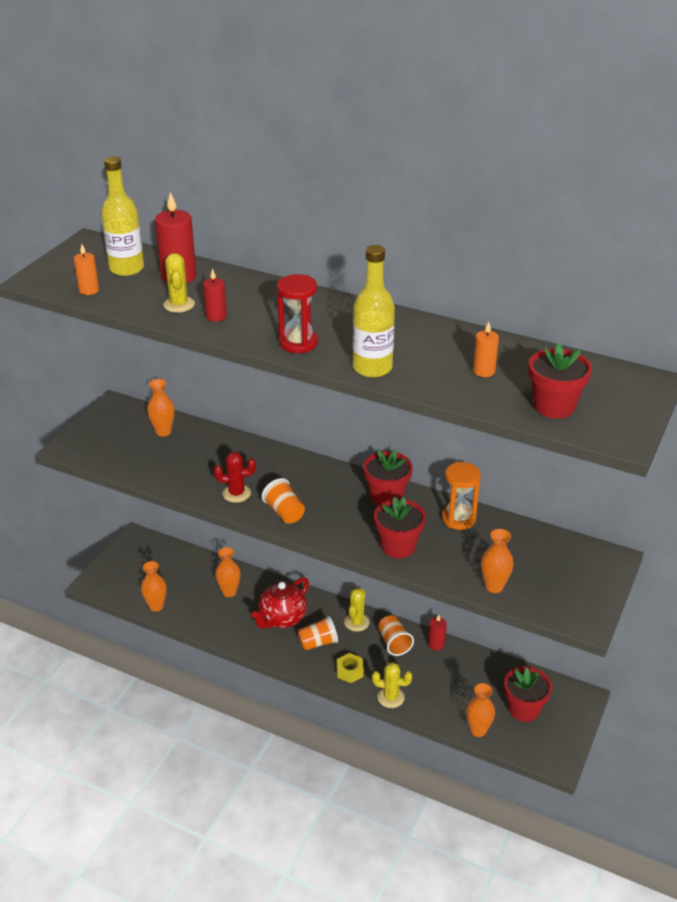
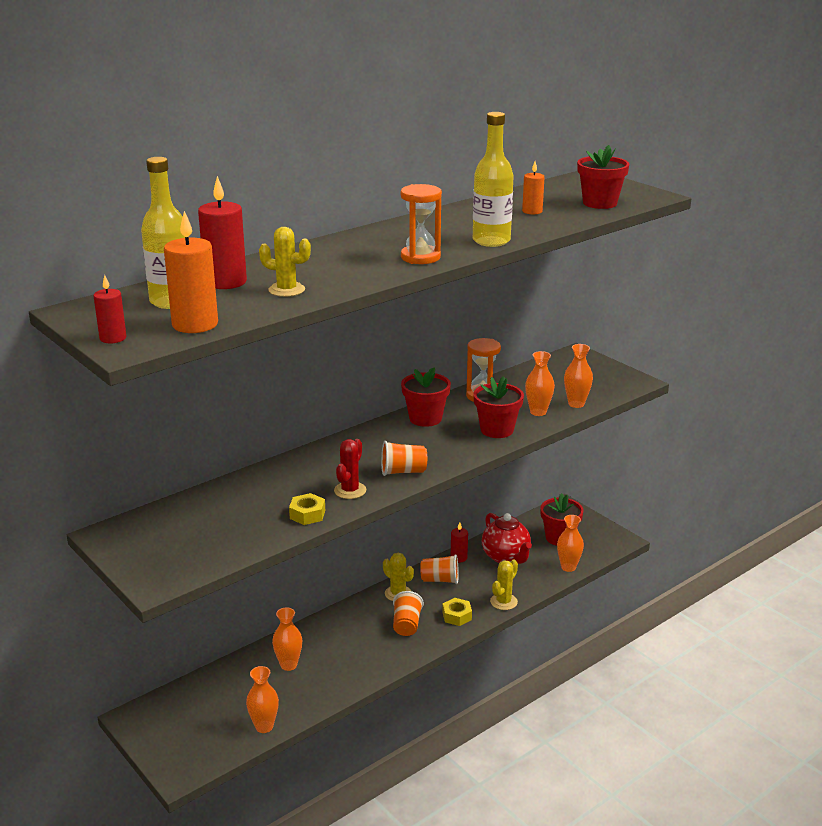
camera: 65 degrees left, 10 degrees down
(89, 290) = (195, 324): orange candle -> orange candle, size x1.78
(163, 432) = (197, 512): orange vase -> orange vase (538, 412)
(189, 484) = (307, 514): none -> yellow nut
(216, 316) = (331, 279): red candle -> red candle (113, 338)
(282, 619) = (357, 639): red teapot -> red teapot (506, 557)
(298, 343) = (420, 257): red hourglass -> orange hourglass

